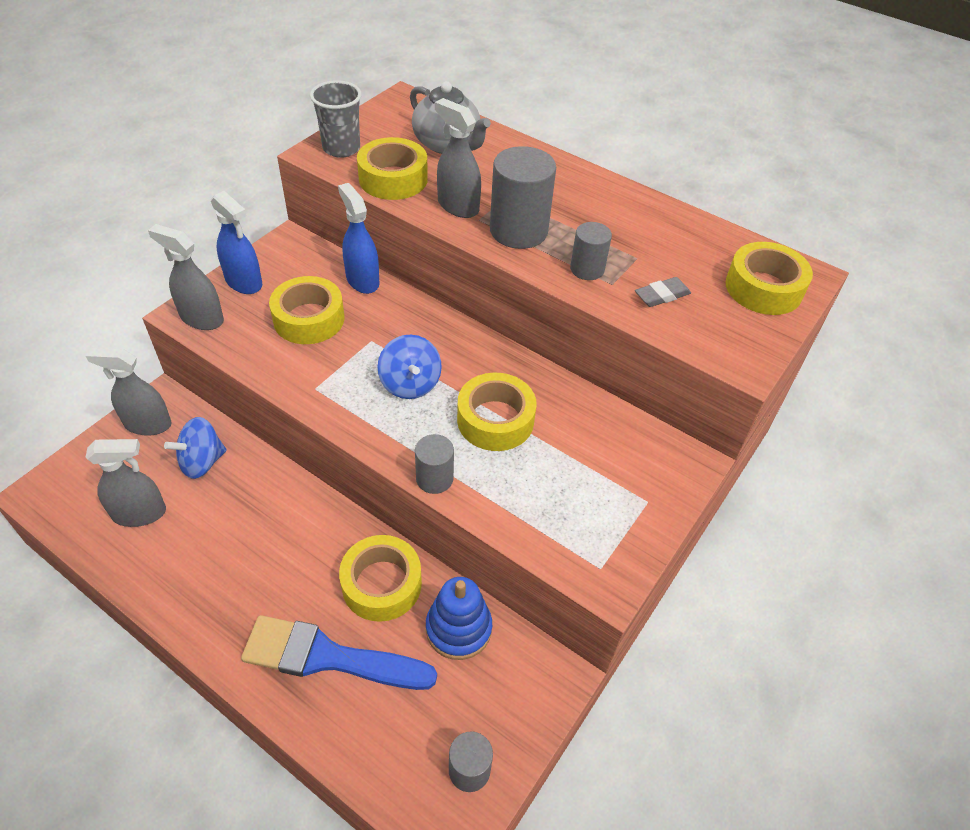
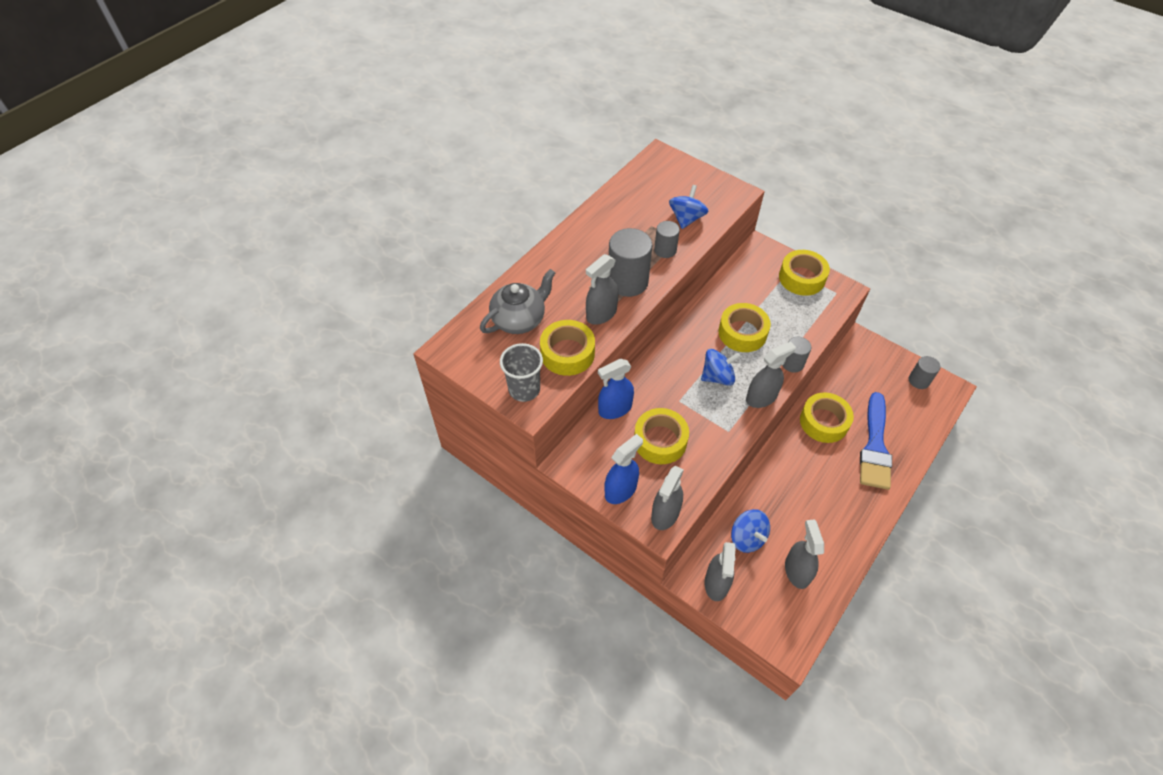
camera: 85 degrees left, 5 degrees up
(370, 431) = (761, 397): none -> grey spray bottle
(458, 628) = (844, 384): blue stacking toy -> none
(662, 295) = (686, 218): grey eraser -> blue spinning top
(763, 288) = (674, 175): yellow tape -> yellow tape (801, 278)

